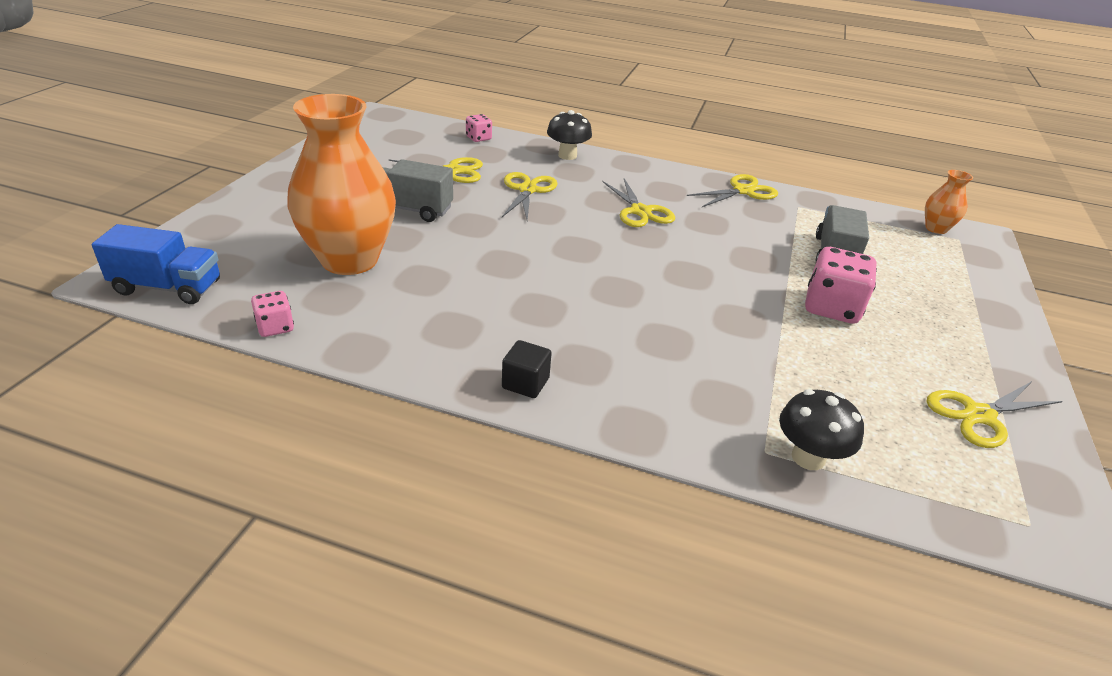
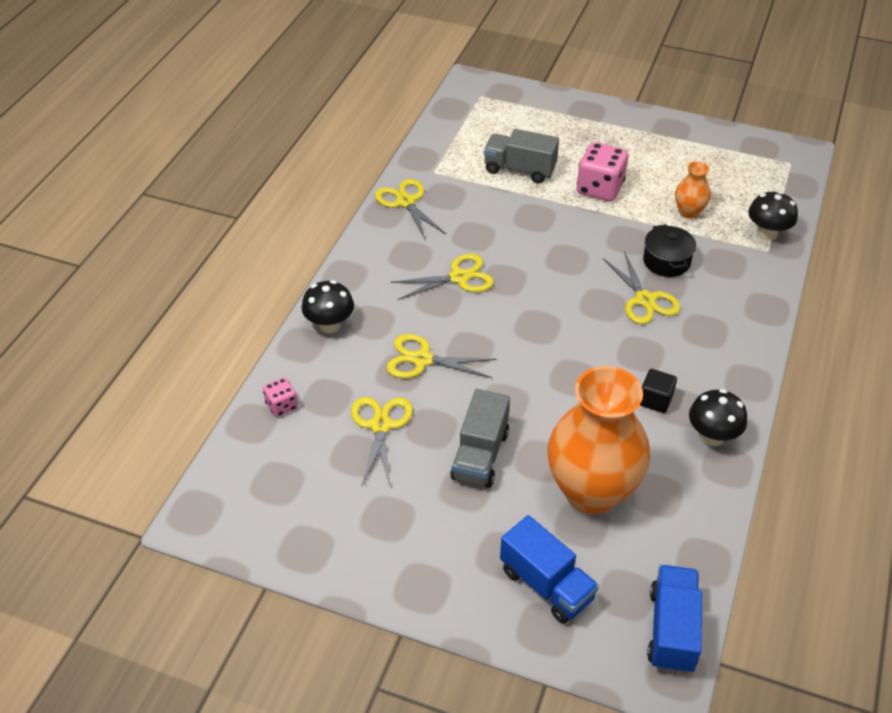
camera: 85 degrees left, 10 degrees up
(256, 229) = (546, 584): none -> blue truck
(275, 327) = (711, 527): pink dice -> none
(403, 345) = (712, 436): none -> black mushroom
(525, 383) = (737, 361): black cube -> black cube (655, 400)
(707, 346) = (666, 261): none -> black pot
(936, 229) = (464, 103): orange vase -> orange vase (689, 212)
(979, 415) = (705, 153): yellow scissors -> yellow scissors (645, 300)

